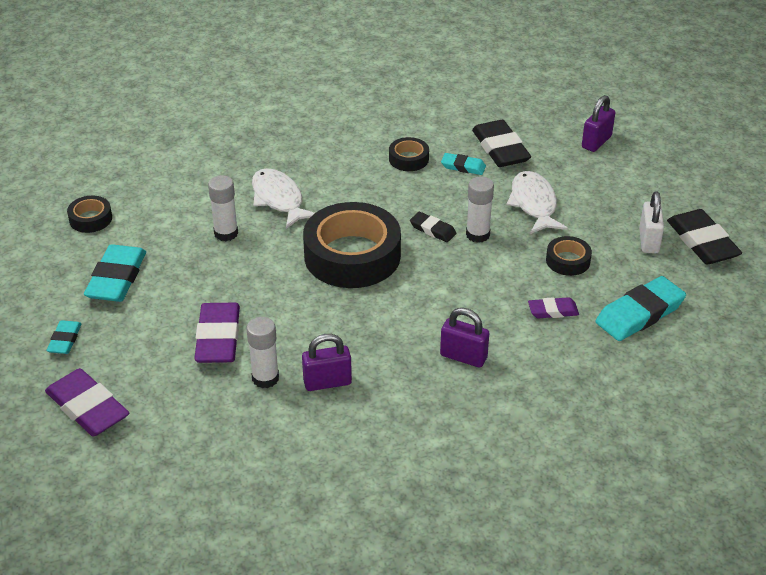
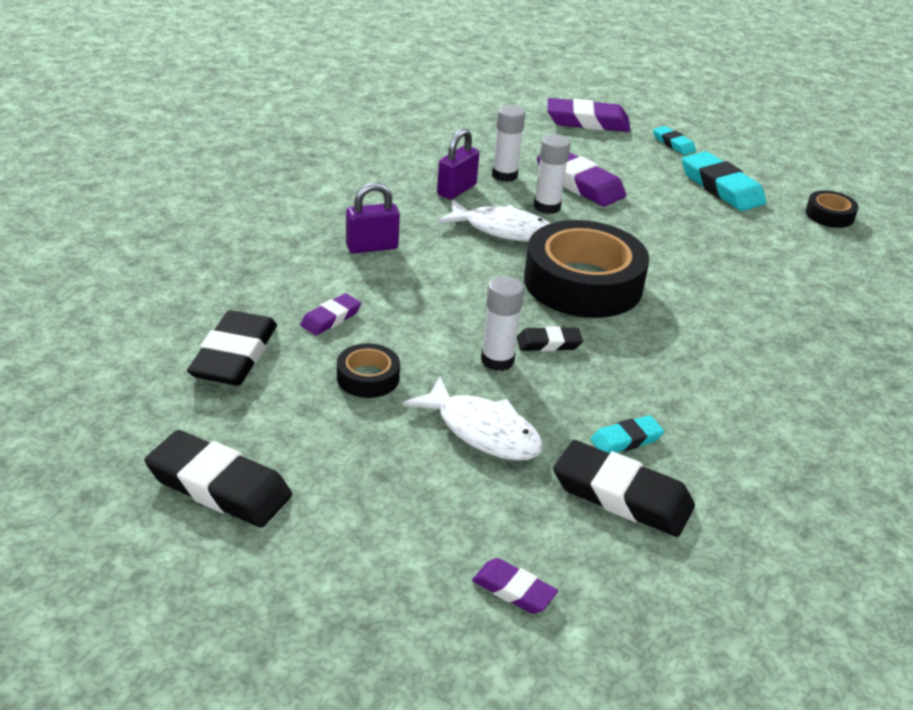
camera: 135 degrees right, 5 degrees down
(226, 233) = (714, 252): white glue stick -> white glue stick (547, 207)
(279, 199) = (733, 302): white fish -> white fish (503, 230)
(408, 159) = (697, 416): black tape -> none
(596, 142) = (514, 590): purple padlock -> purple eraser
(639, 313) = (234, 355): turquoise eraser -> black eraser
(648, 241) = (293, 451): white padlock -> none

